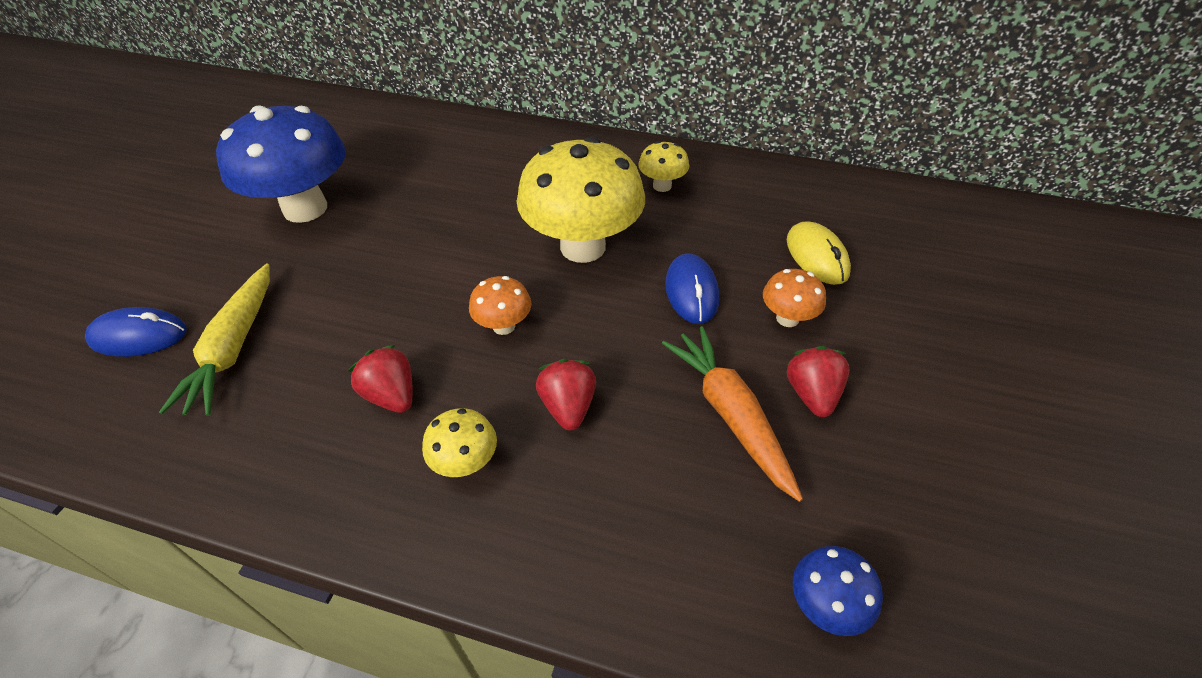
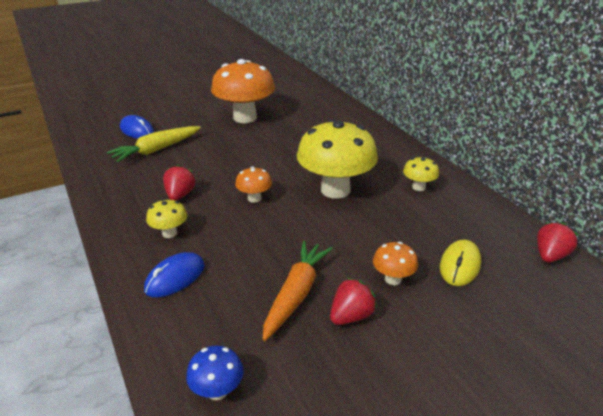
camera: 45 degrees right, 15 degrees down
(305, 208) = (245, 118): blue mushroom -> orange mushroom
(568, 406) = (233, 242): red strawberry -> red strawberry (550, 256)
(691, 291) = (359, 237): blue mouse -> blue mouse (175, 278)

